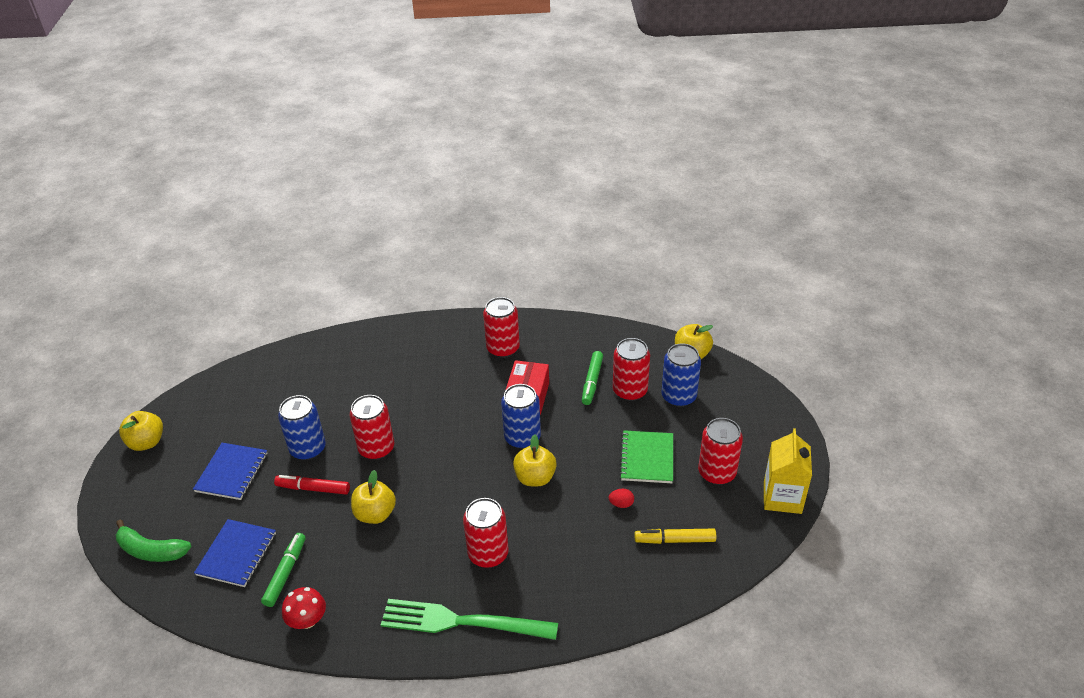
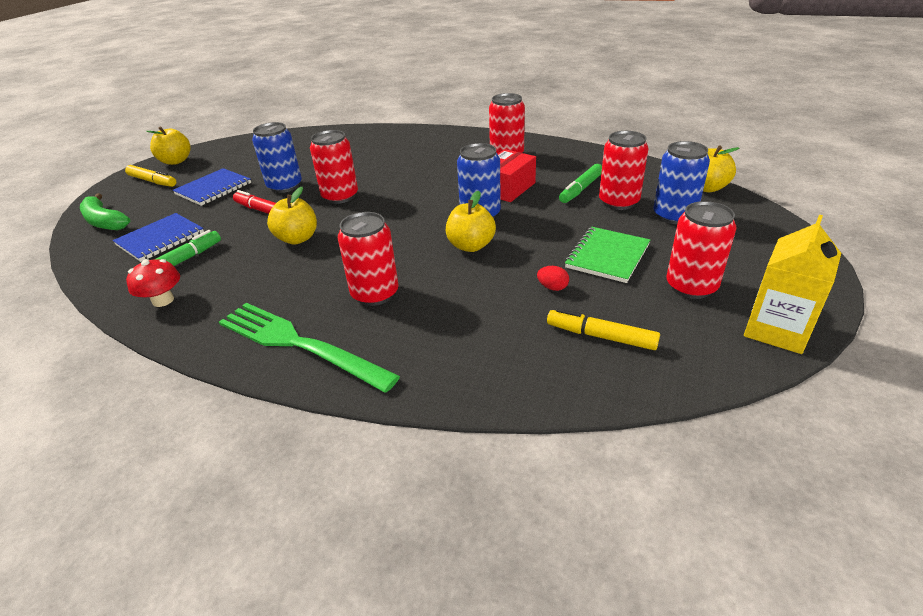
camera: 25 degrees right, 5 degrees down
(149, 480) = (153, 181): none -> yellow marker

